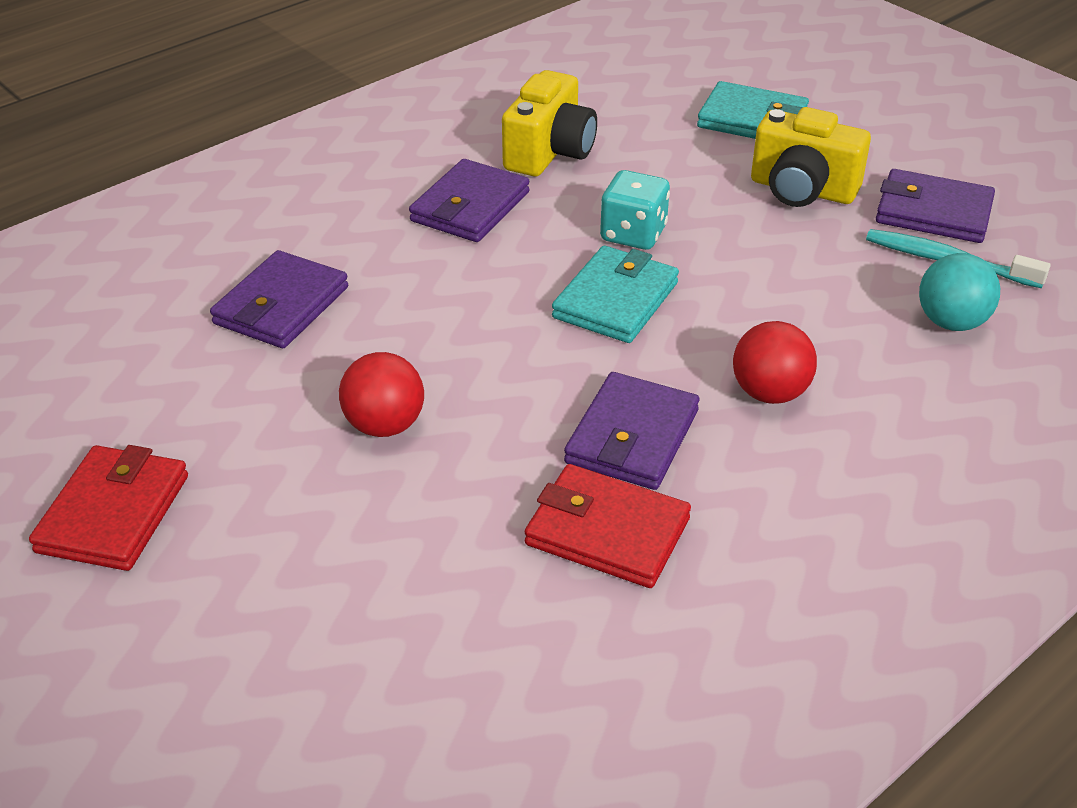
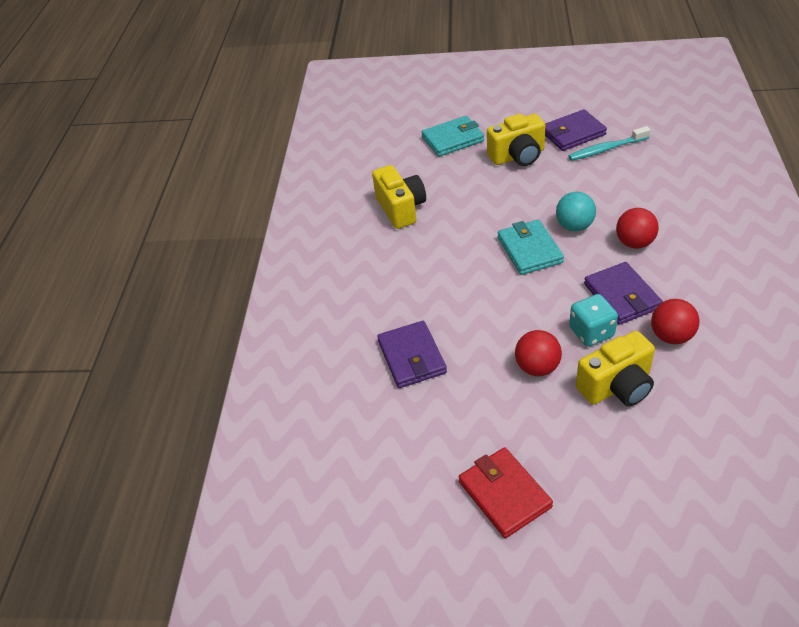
camera: 40 degrees left, 5 degrees up
(432, 524) = (617, 386): none -> yellow camera
(470, 207) = (411, 255): purple wallet -> none
(607, 532) = (671, 336): red wallet -> red ball
(633, 234) = (491, 219): turquoise dice -> turquoise dice (591, 332)
(951, 322) = (643, 172): turquoise ball -> turquoise ball (574, 226)

